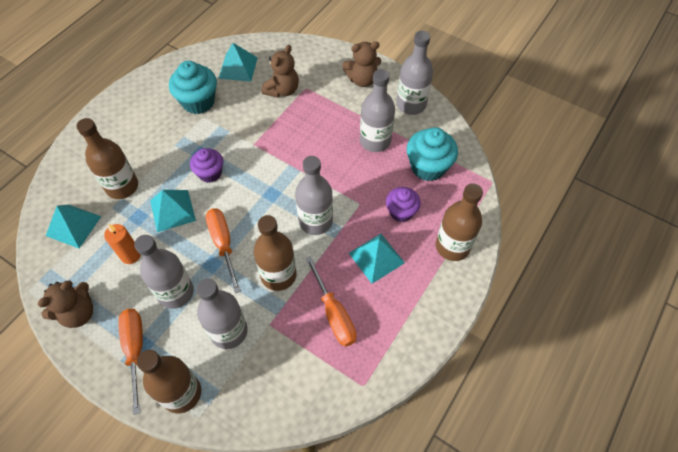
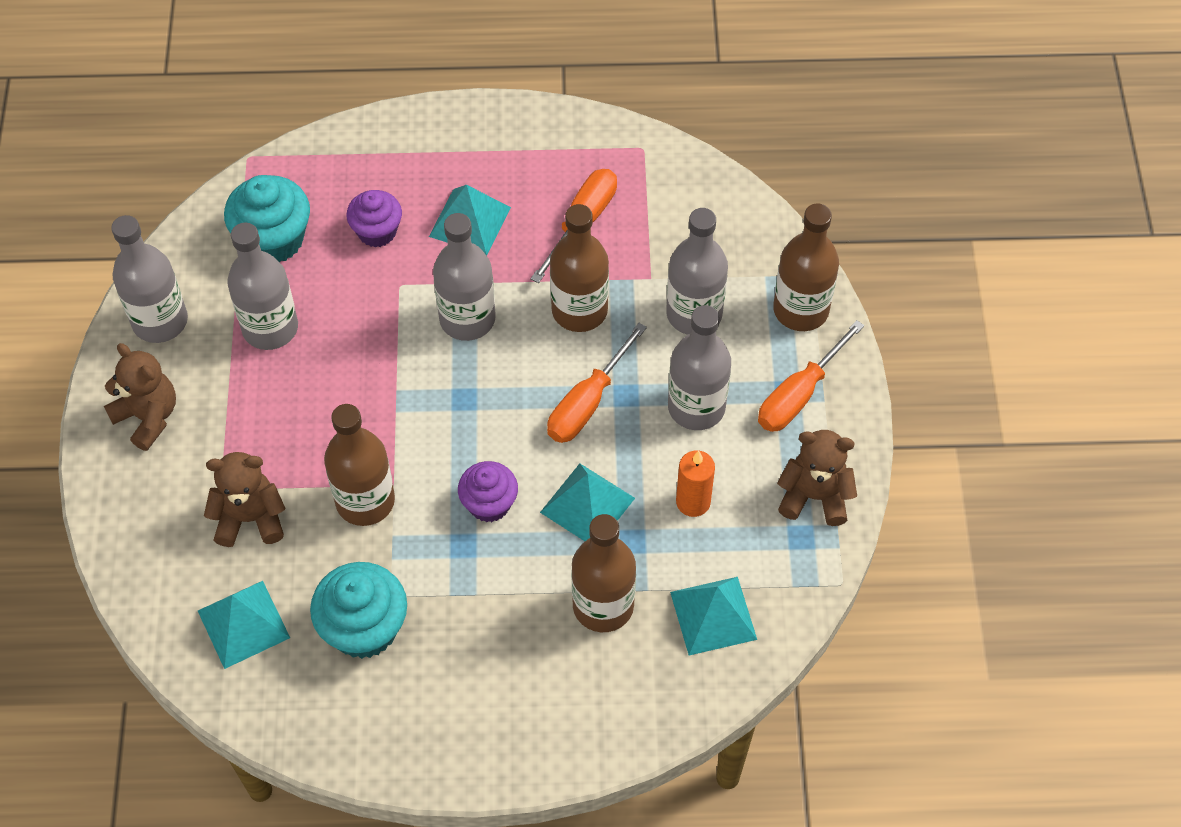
camera: 125 degrees left, 0 degrees up
(452, 246) = (390, 152): brown bottle -> brown bottle (365, 501)

